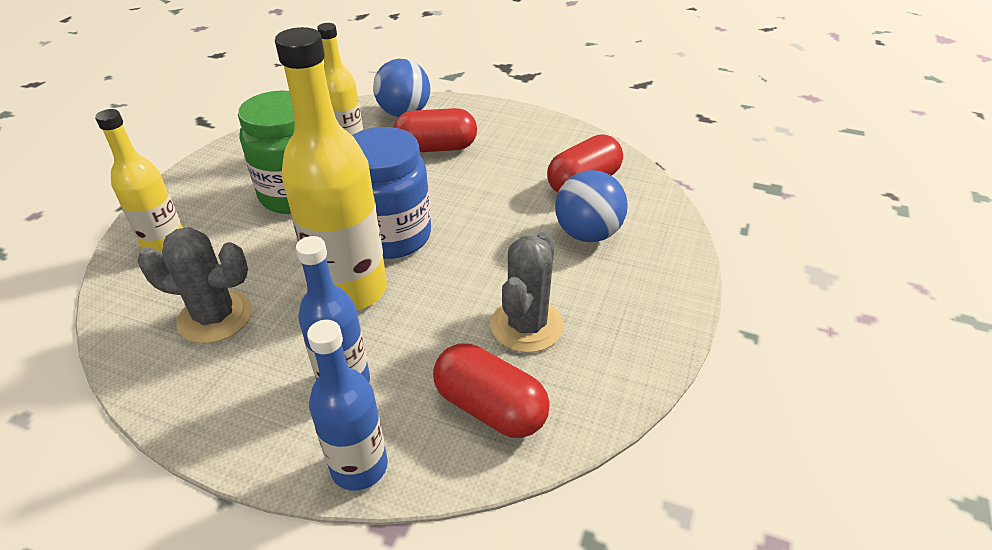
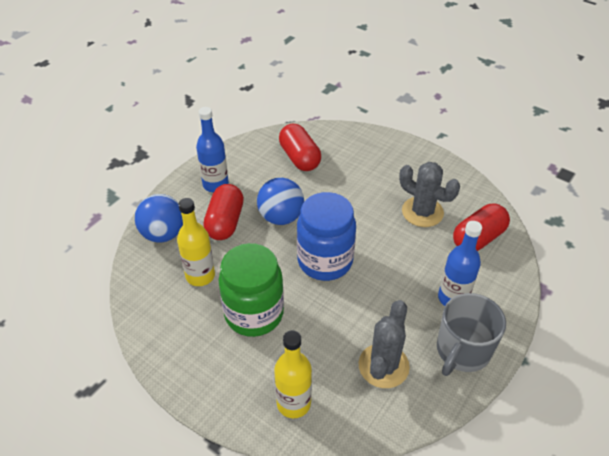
camera: 75 degrees left, 5 degrees up
(239, 404) = (462, 351): none -> grey mug
(350, 290) = (373, 288): yellow bottle -> none
(359, 467) = (510, 296): blue bottle -> blue bottle (215, 184)
(587, 233) = (351, 169): blue ball -> blue ball (281, 217)

